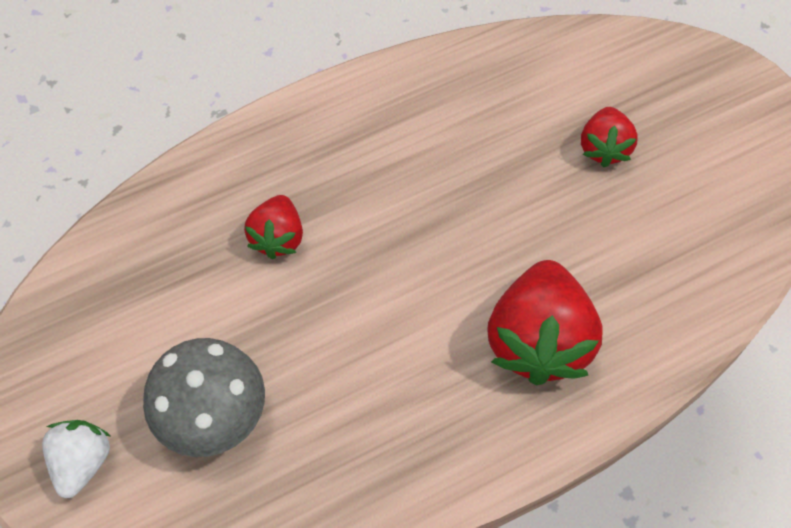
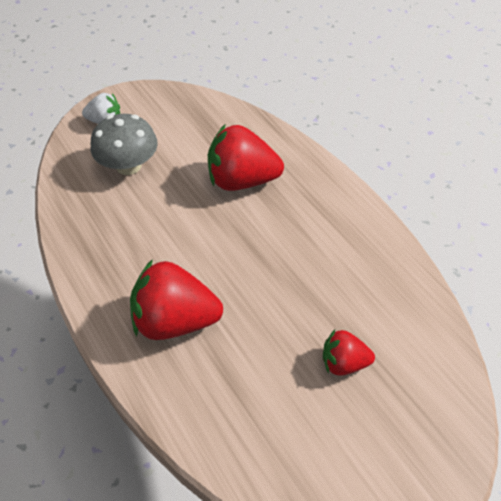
camera: 85 degrees right, 10 degrees down
(278, 237) = (241, 180): red strawberry -> red strawberry, size x1.80

